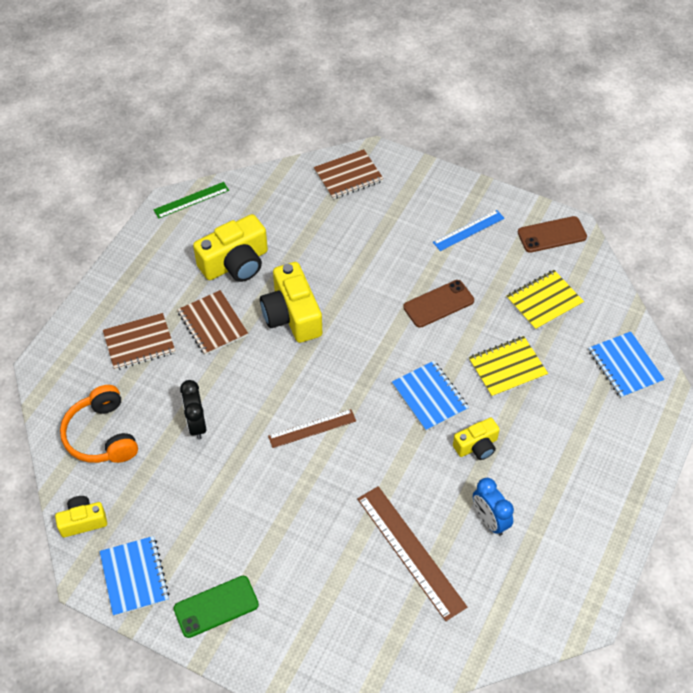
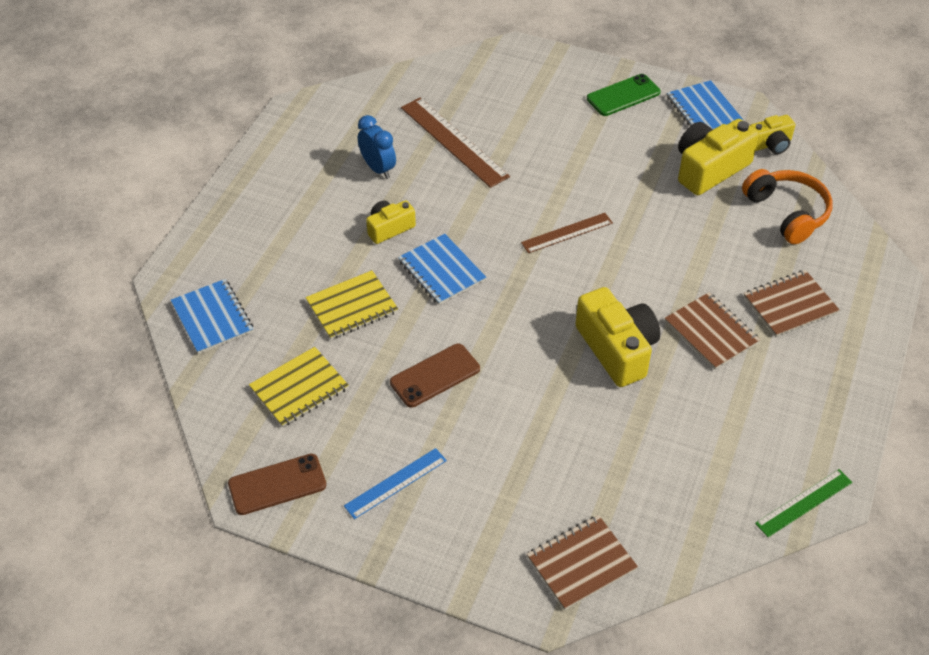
camera: 175 degrees right, 5 degrees down
(196, 424) = (691, 228): black clock -> none
(235, 263) = (708, 411): yellow camera -> yellow camera (709, 169)

